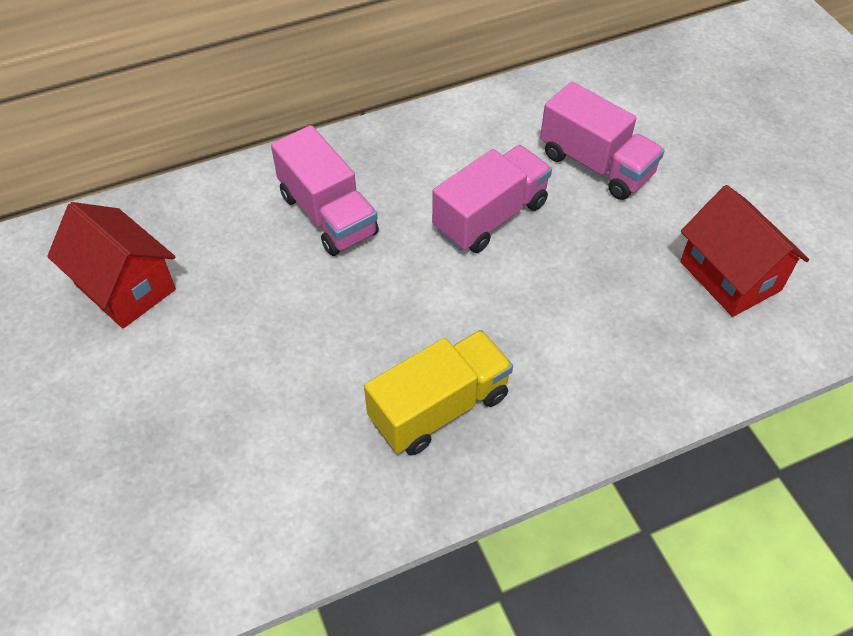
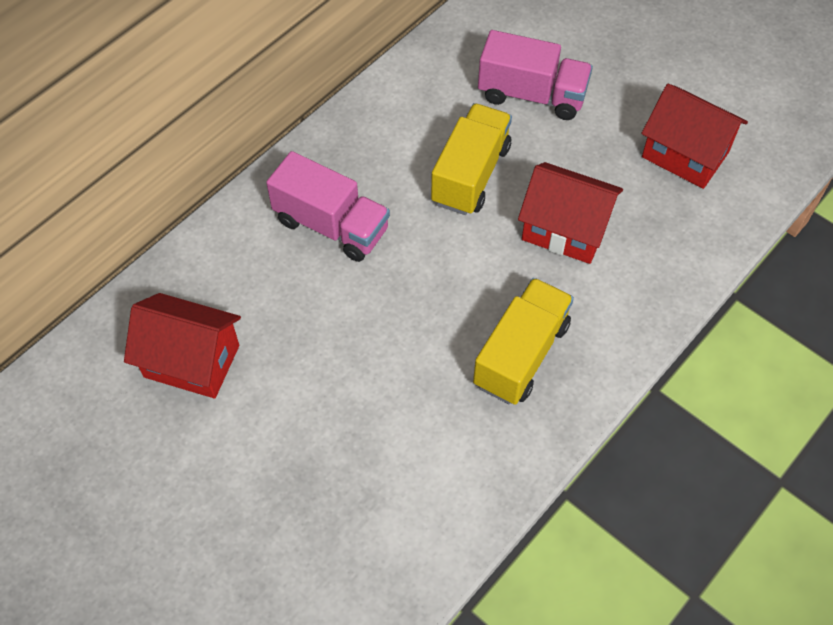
camera: 25 degrees left, 5 degrees up
(490, 216) = (470, 175): pink truck -> yellow truck
(557, 302) = (565, 229): none -> red house

